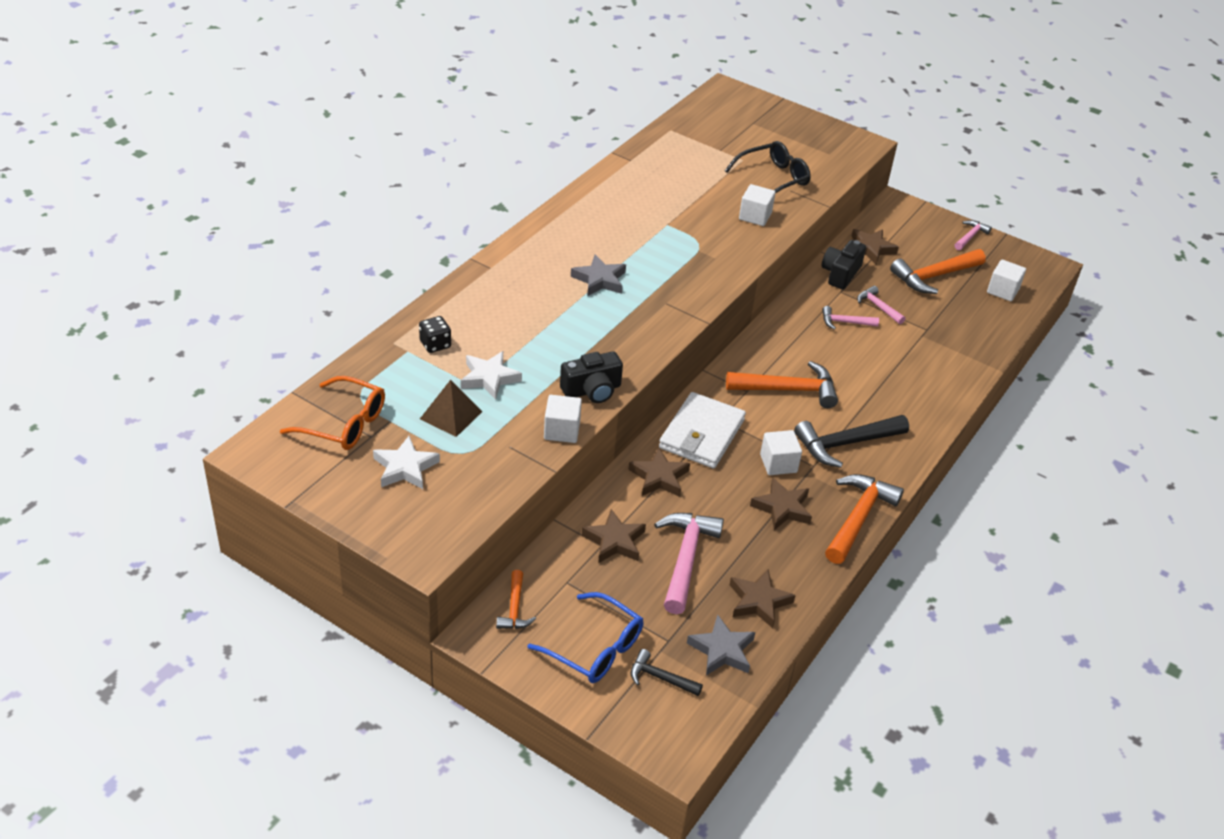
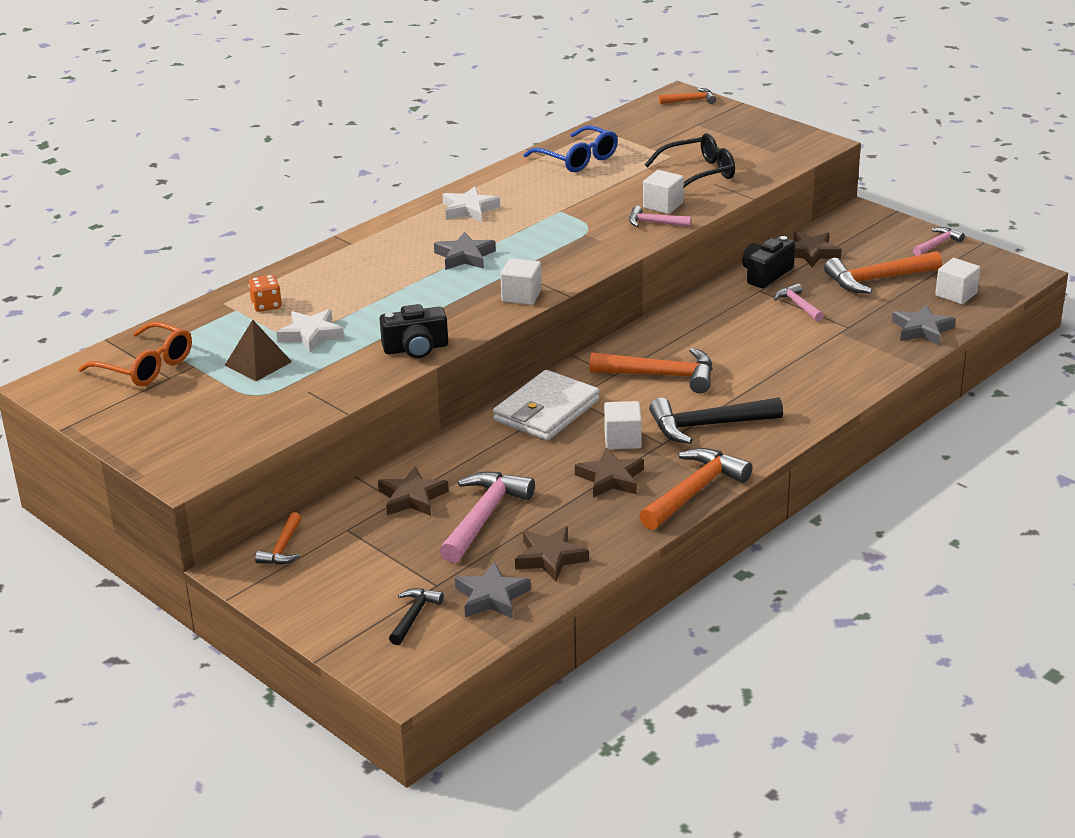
camera: 15 degrees right, 10 degrees down
(405, 468) = (193, 404): white star -> white star (469, 209)
(435, 344) = (266, 305): black dice -> orange dice
(562, 430) = (369, 380): white cube -> white cube (521, 296)
(595, 648) = (354, 586): blue glasses -> blue glasses (577, 159)
(659, 477) = (483, 446): brown star -> none
(660, 678) = (414, 616): black hammer -> black hammer turned 75 degrees clockwise
(738, 96) = (690, 100): none -> orange hammer
(844, 322) = (752, 318): pink hammer -> pink hammer (654, 223)
(988, 330) = (922, 330): none -> grey star

